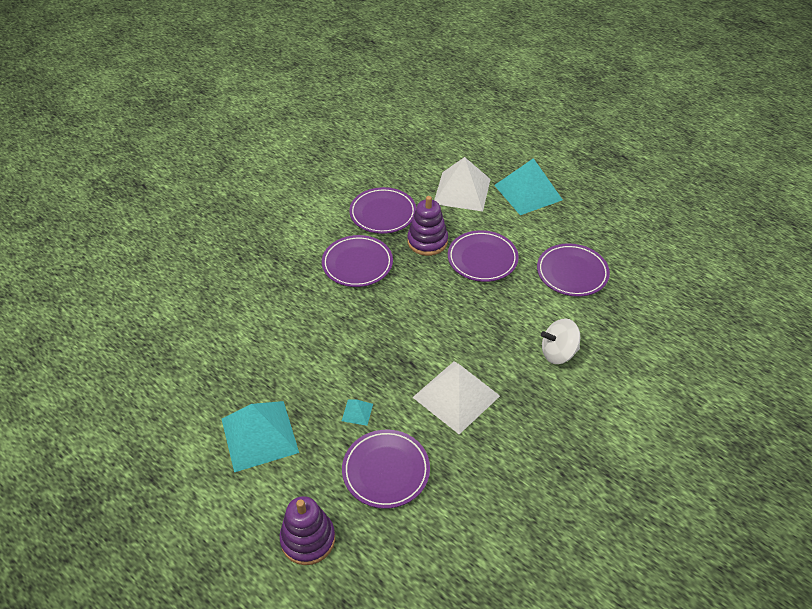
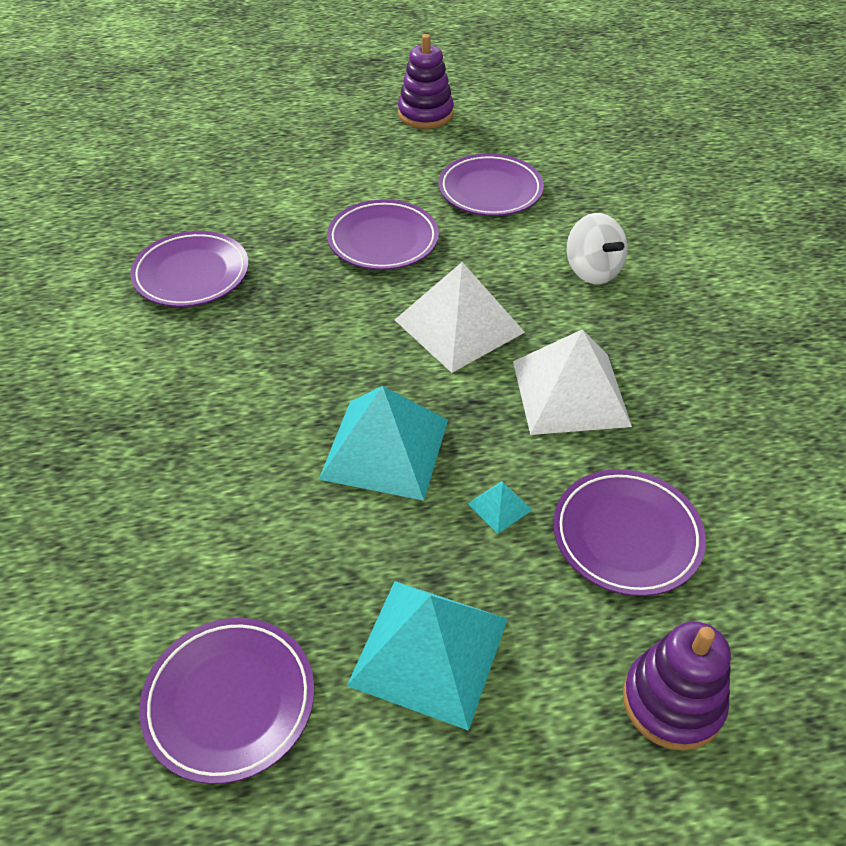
camera: 50 degrees left, 0 degrees up
(357, 264) = (244, 350): purple plate -> purple plate (229, 701)
(427, 241) = (294, 266): purple stacking toy -> purple stacking toy (425, 114)
(462, 191) = (254, 190): white pyramid -> white pyramid (459, 325)
(528, 192) = (330, 146): turquoise pyramid -> turquoise pyramid (385, 449)
(558, 353) = (592, 271): white spinning top -> white spinning top turned 60 degrees counterclockwise

